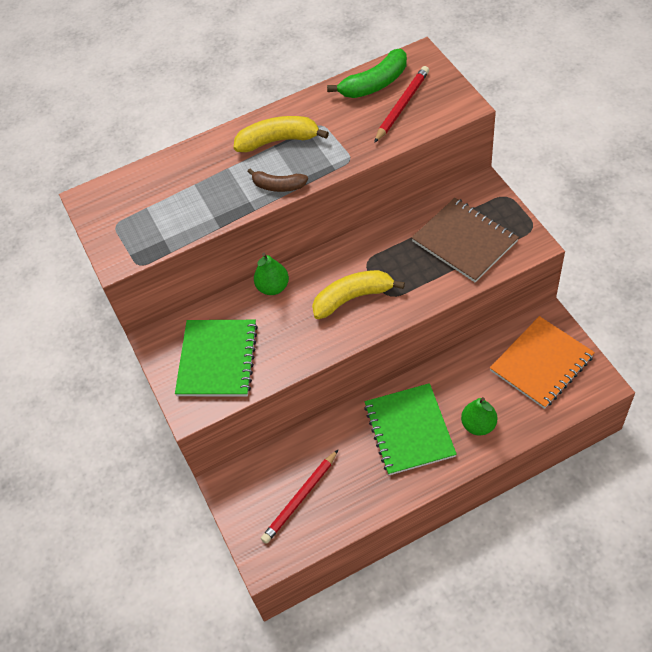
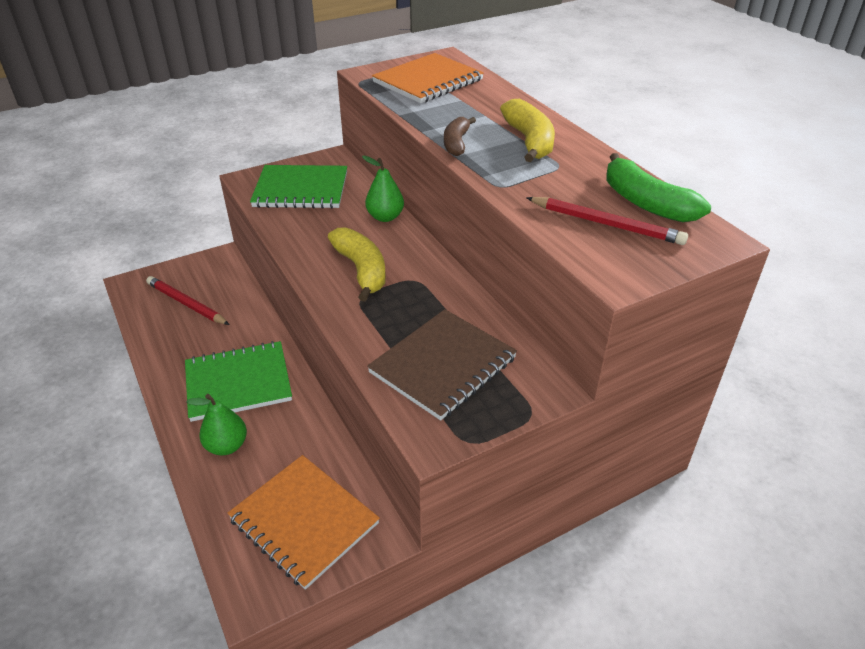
camera: 80 degrees right, 15 degrees down
(147, 210) = (428, 81): none -> orange notebook

